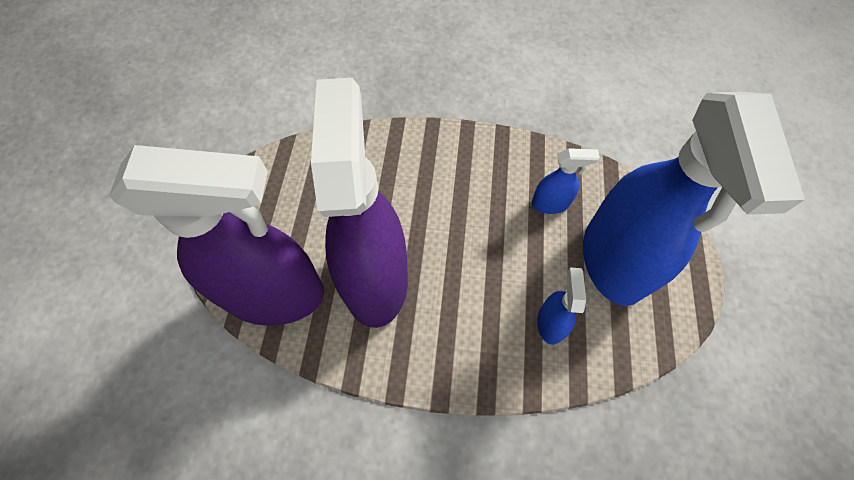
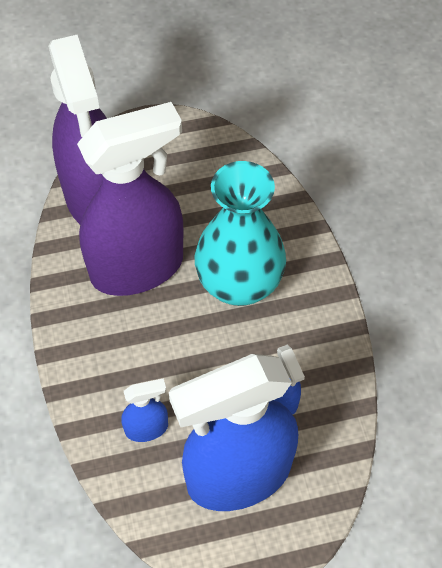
camera: 70 degrees right, 5 degrees down
(429, 200) = (239, 284): none -> turquoise vase

